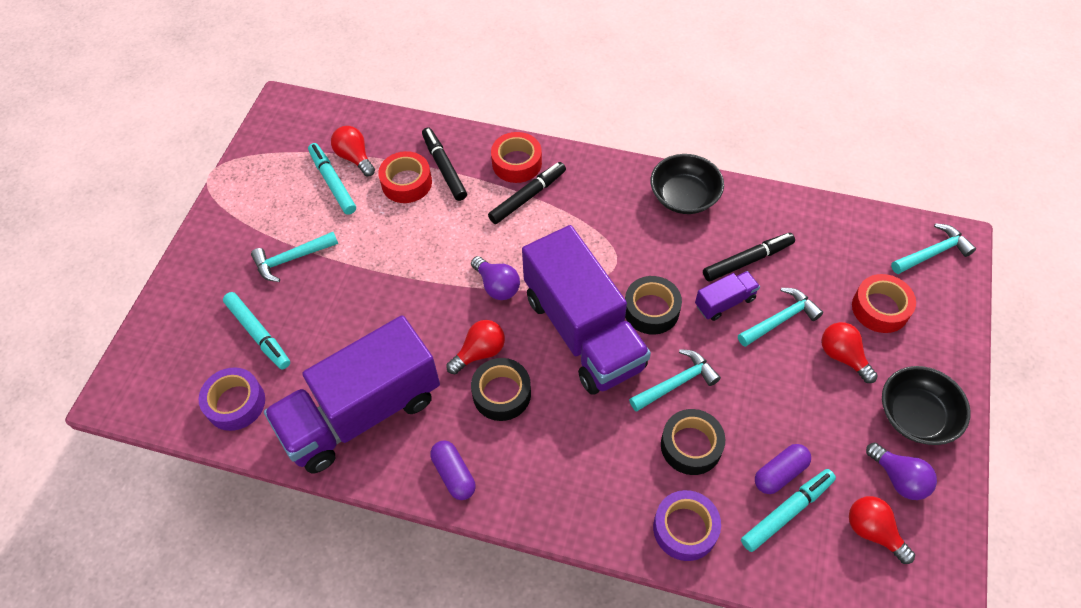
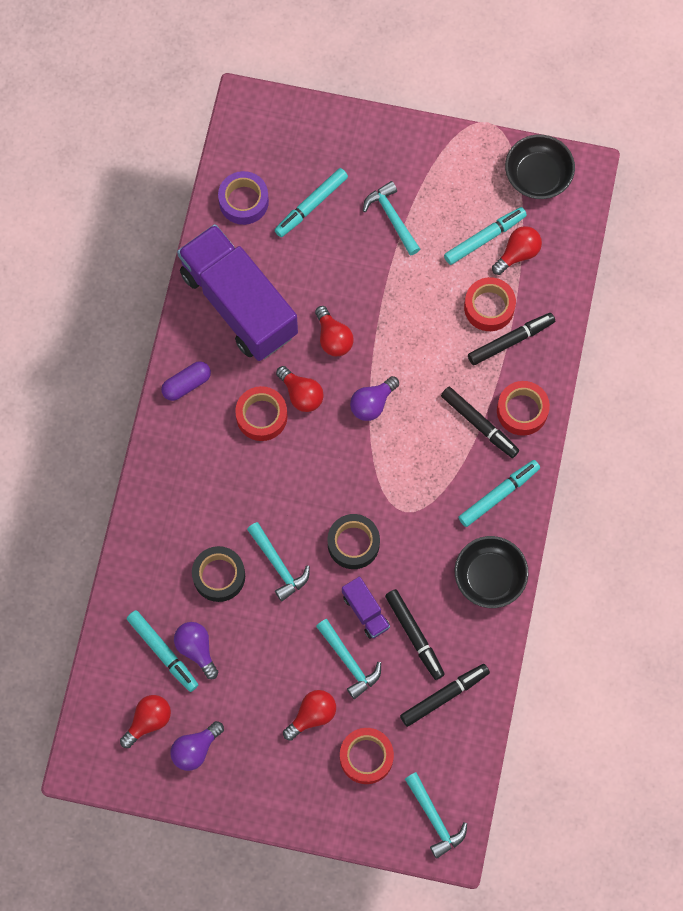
camera: 85 degrees right, 15 degrees up
(418, 319) = (333, 338): none -> red light bulb
(501, 393) = (261, 416): black tape -> red tape
(583, 331) = (327, 483): purple truck -> none
(601, 185) = (498, 495): none -> turquoise marker
(685, 528) = (146, 569): purple tape -> none
(780, 473) = (196, 649): purple capsule -> purple light bulb
(807, 239) = (444, 696): none -> black marker
(916, 415) = (255, 773): black bowl -> black bowl (538, 175)

